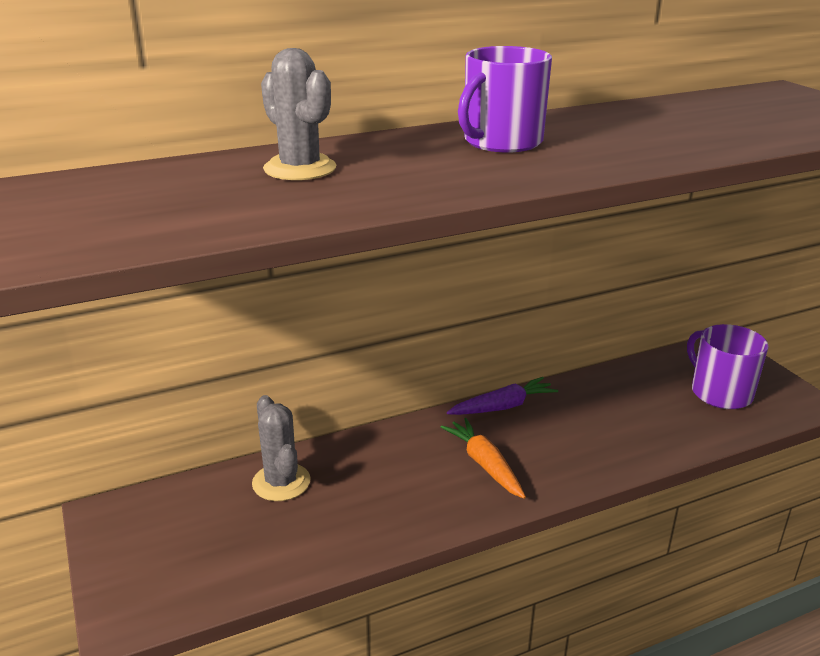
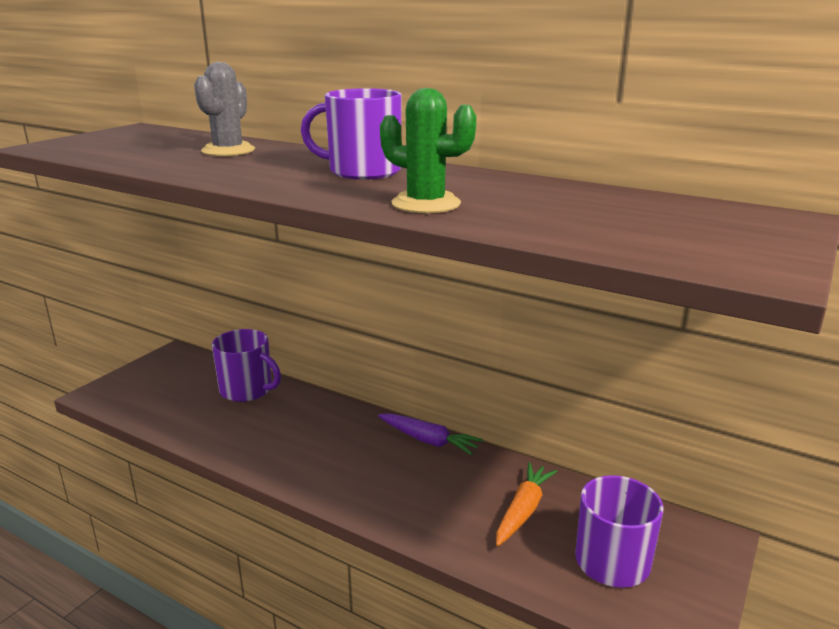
camera: 55 degrees right, 5 degrees down
(281, 482) = (247, 390): grey cactus -> purple mug
(484, 464) = (341, 458): orange carrot -> orange carrot (523, 510)
(652, 148) = (426, 204): none -> green cactus

